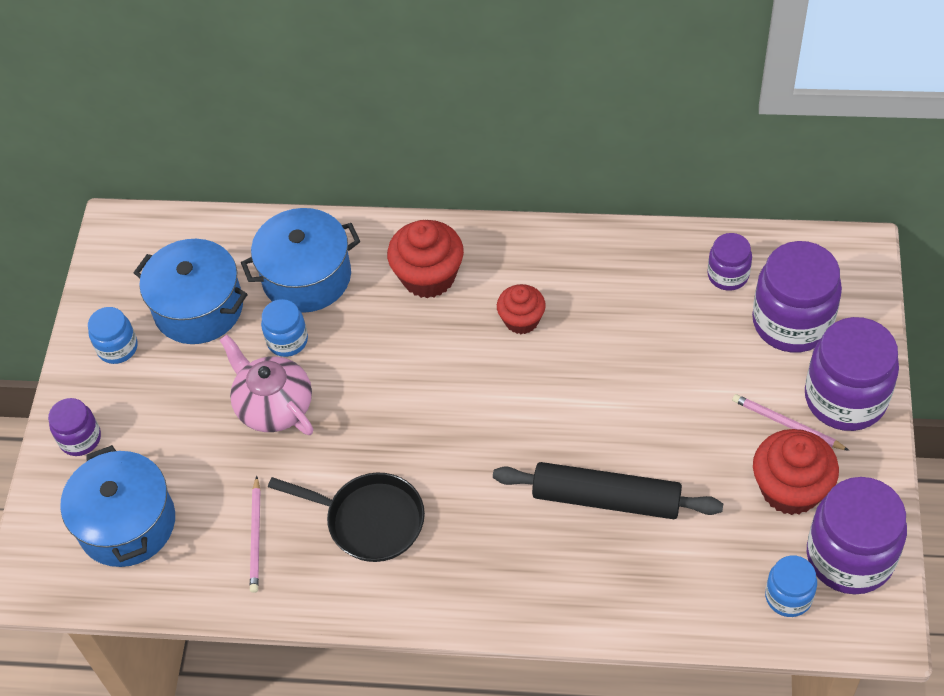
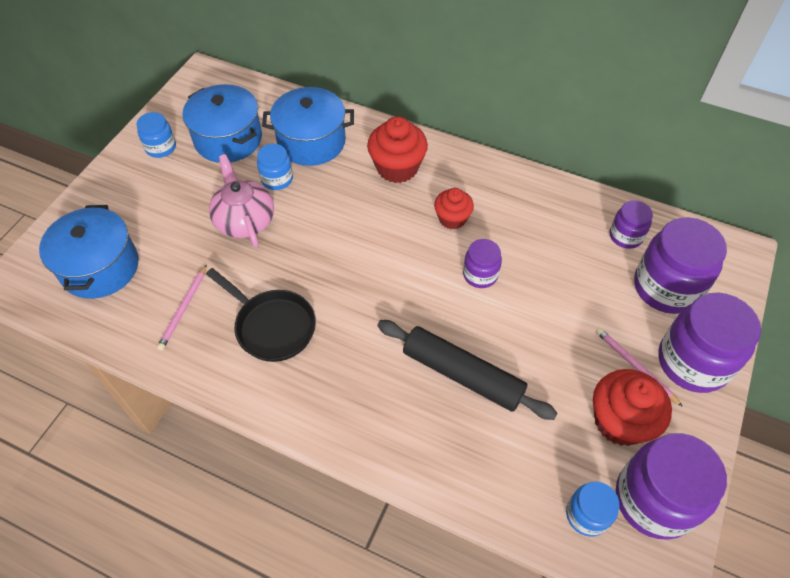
camera: 15 degrees right, 0 degrees up
(80, 438) = (102, 198): purple jar -> purple jar (480, 275)

